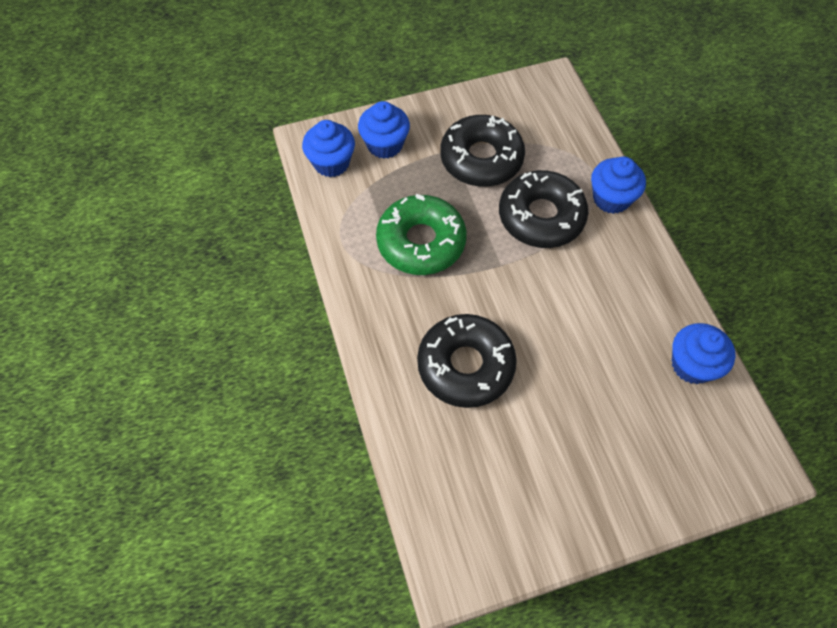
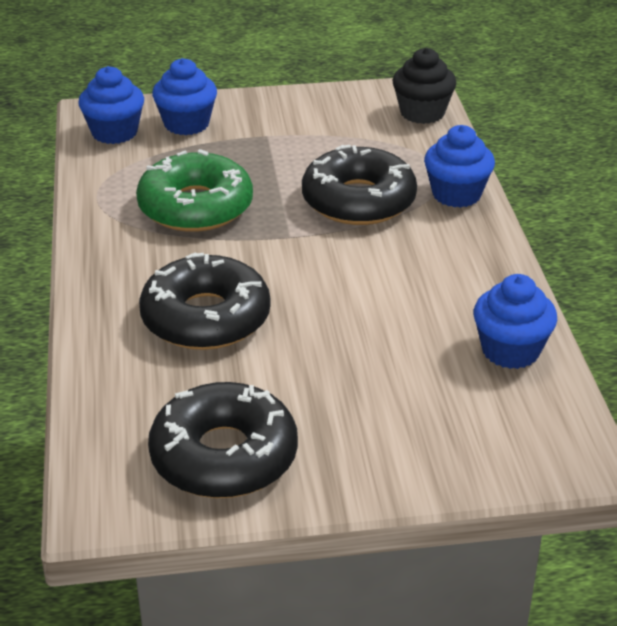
camera: 10 degrees right, 25 degrees down
(481, 159) = (302, 146): black donut -> black donut (224, 456)
(561, 107) = (422, 113): none -> black cupcake

